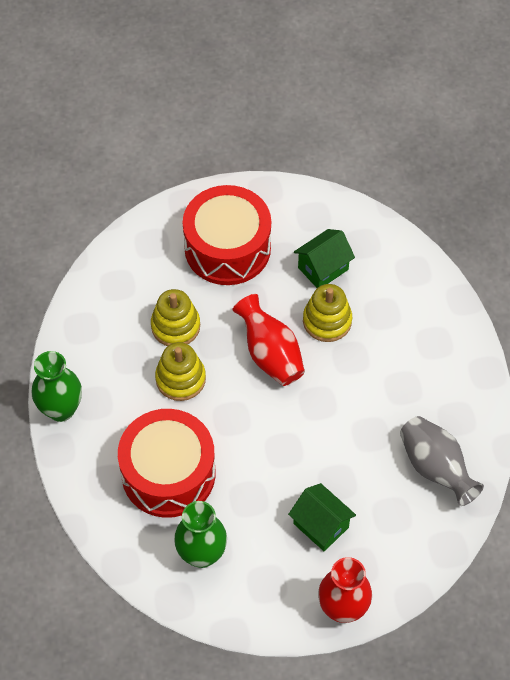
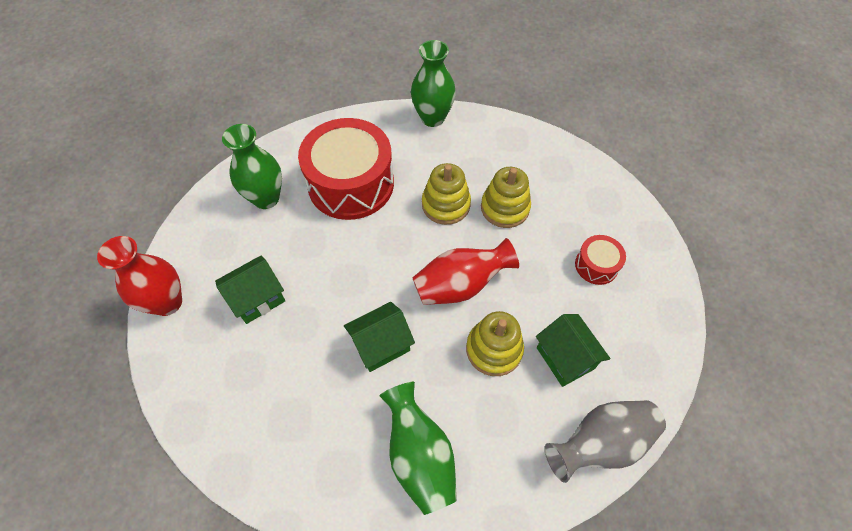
camera: 100 degrees right, 0 degrees up
(227, 248) = (596, 265): red drum -> red drum, size x0.46
(343, 408) = (381, 345): none -> green house
(428, 363) = (419, 455): none -> green vase
(435, 468) = (283, 431): grey vase -> grey vase (600, 443)

